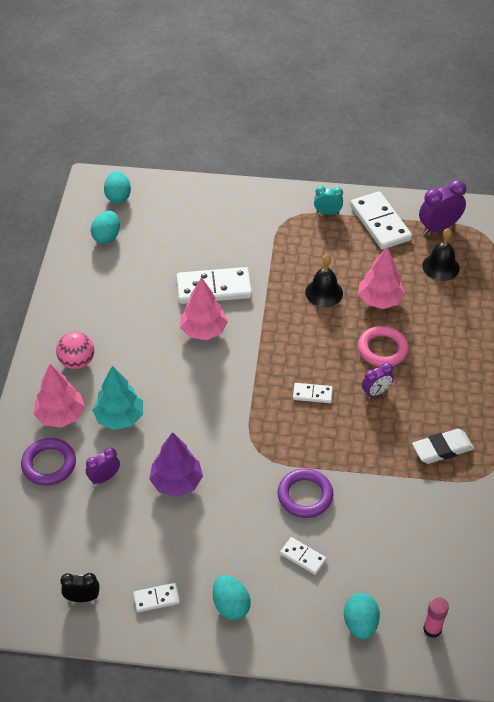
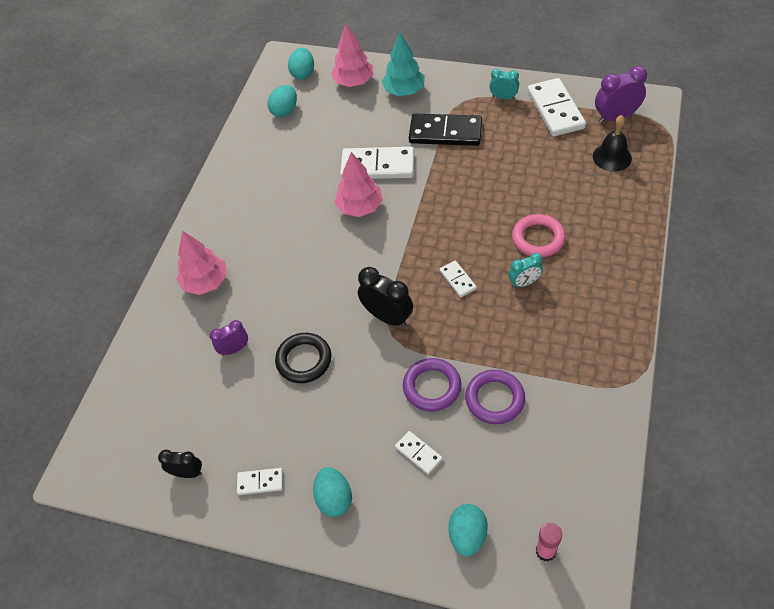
camera: 15 degrees right, 5 degrees up
(49, 464) = (184, 330): purple ring -> purple ring (494, 399)
(77, 362) = (232, 230): pink ball -> none
(119, 417) = (261, 288): turquoise tree -> turquoise tree (404, 91)
(176, 482) = (304, 360): purple tree -> black ring
(250, 434) = (387, 317): none -> black clock
(276, 251) = (445, 133): none -> black domino
(312, 394) = (458, 280): white domino -> white domino turned 45 degrees clockwise
(324, 292) = (486, 176): black bell -> none
(376, 392) = (524, 283): purple clock -> turquoise clock
(380, 300) = (543, 187): pink tree -> pink tree (354, 82)
(442, 449) = (586, 349): white eraser -> none

